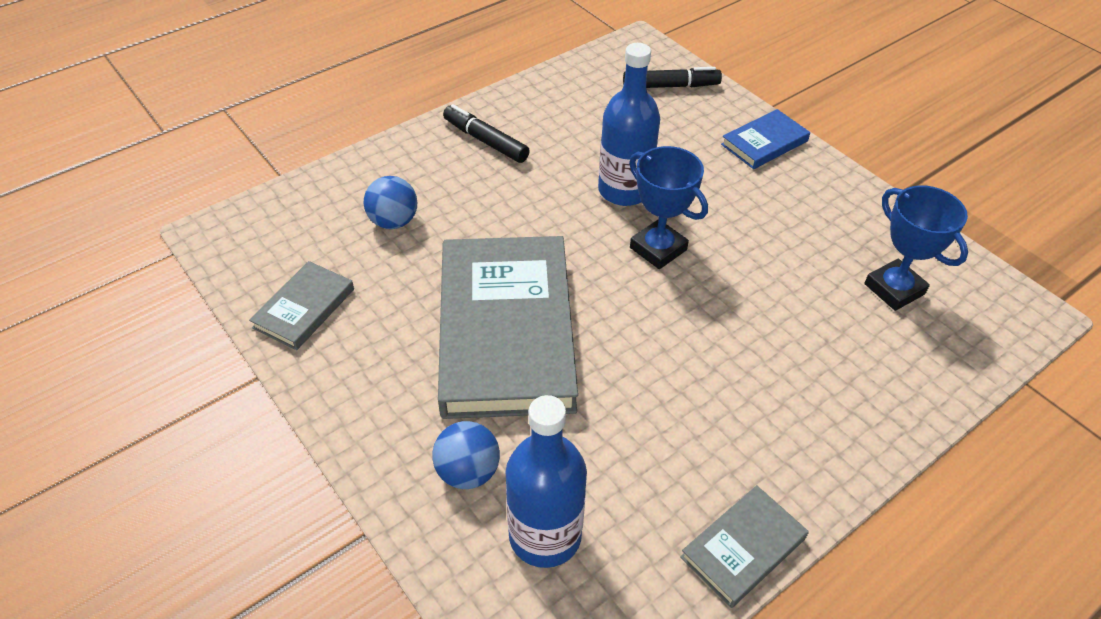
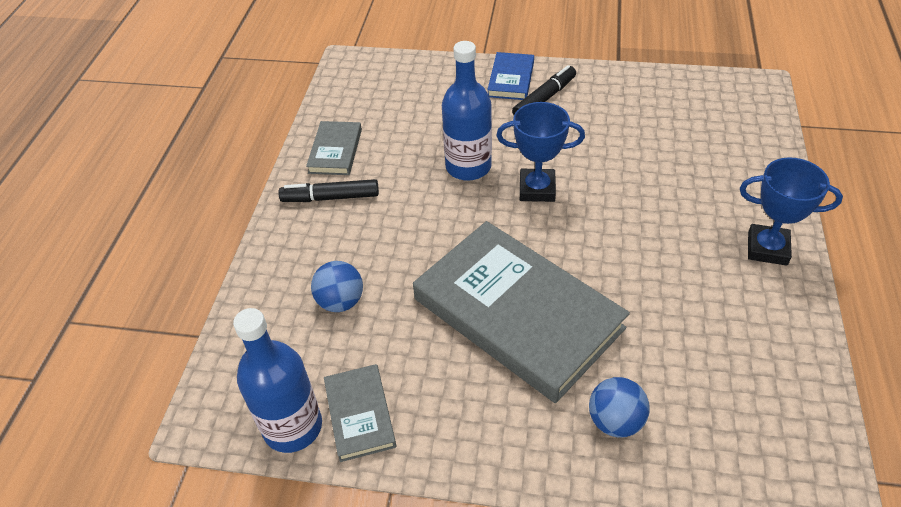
camera: 40 degrees left, 0 degrees up
(545, 535) = (706, 416): blue bottle -> blue bottle (293, 427)
(670, 86) = (407, 78): black marker -> black marker (544, 98)
(743, 548) = (802, 325): grey book -> grey book (335, 151)
(894, 289) = (685, 119): blue trophy -> blue trophy (767, 248)

